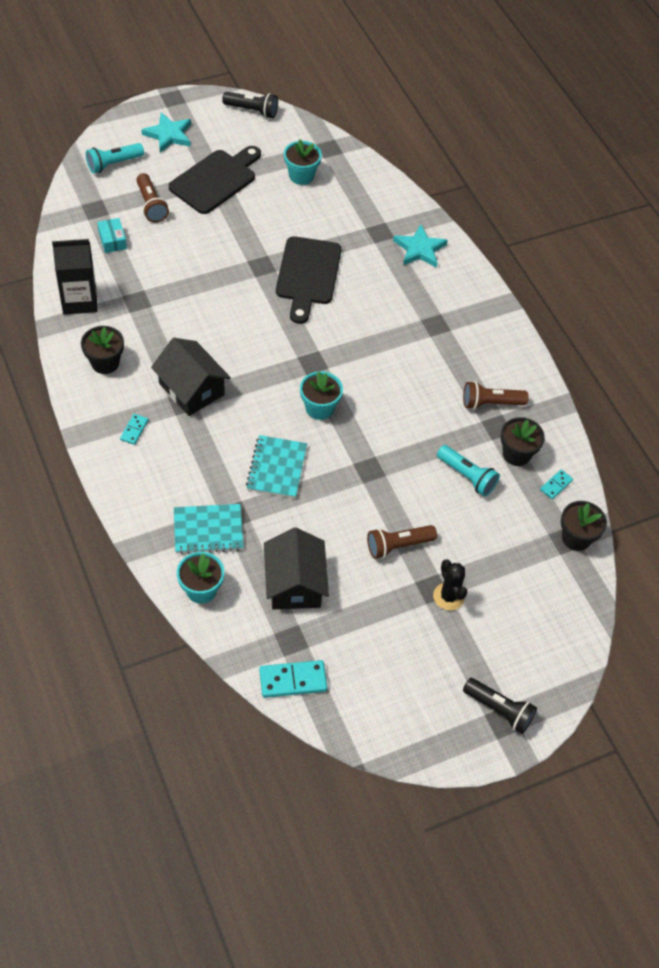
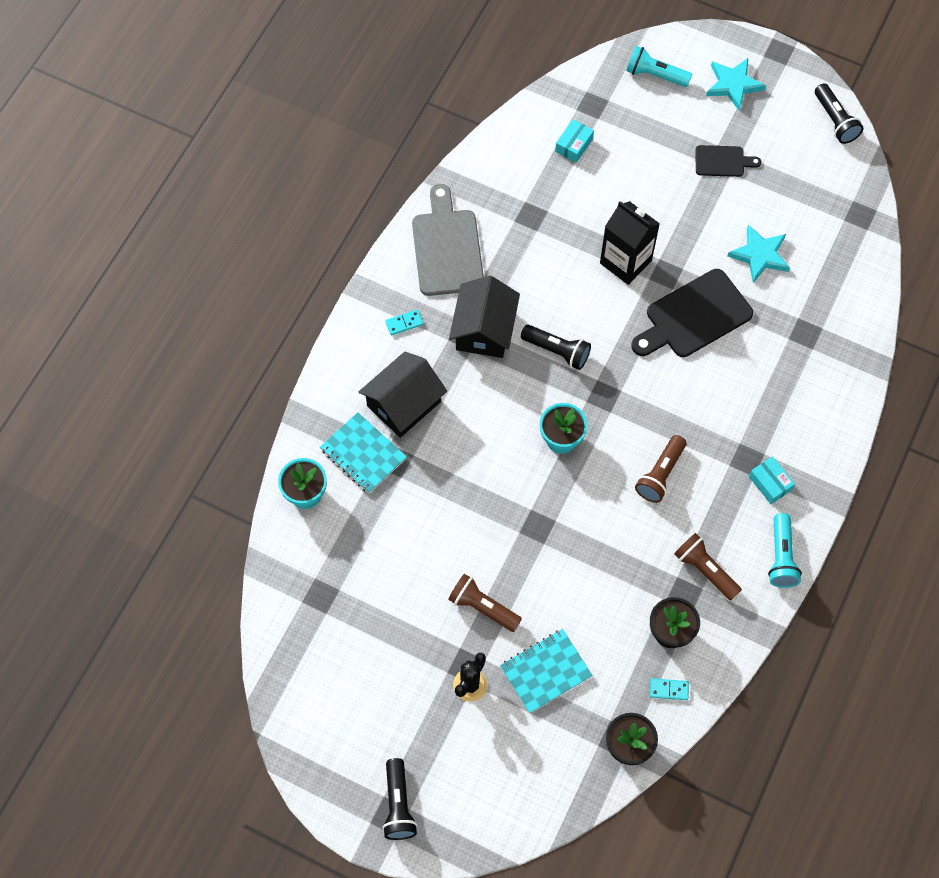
camera: 55 degrees right, 10 degrees up
(79, 300) = (488, 176): black carton -> black carton (625, 262)
(105, 363) = (447, 247): black flower pot -> grey cutting board
(151, 205) = (641, 139): brown flashlight -> brown flashlight (660, 474)
(216, 180) = (722, 161): black cutting board -> black cutting board, size x0.54
(253, 362) = (557, 351): none -> black flashlight
(276, 468) = (469, 455): turquoise notebook -> turquoise notebook (545, 671)
(293, 680) = (286, 625): turquoise domino -> none
(294, 583) = (373, 557): black house -> black house (404, 404)
(301, 176) = (802, 220): turquoise flower pot -> none
(420, 249) = (821, 380): turquoise star -> turquoise star (760, 255)
(464, 326) = (770, 483): none -> turquoise box
(467, 476) = (606, 609): turquoise flashlight -> turquoise flashlight (781, 557)

